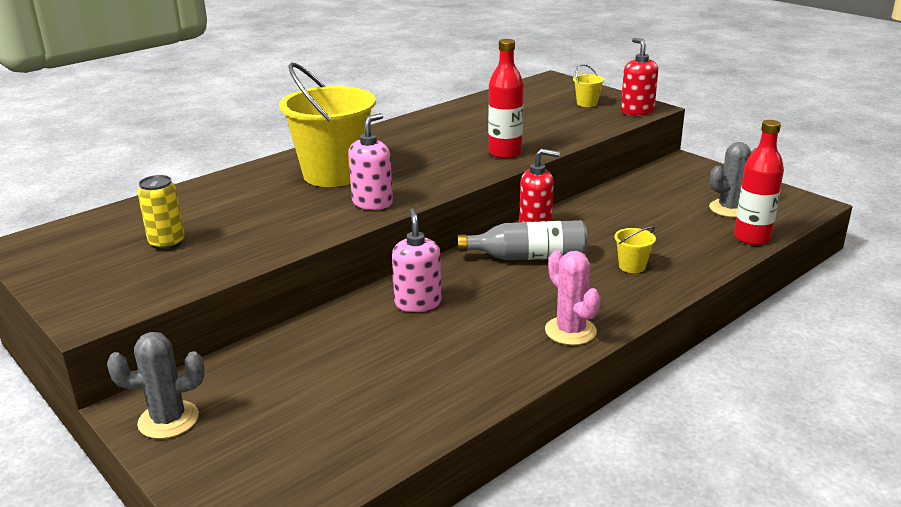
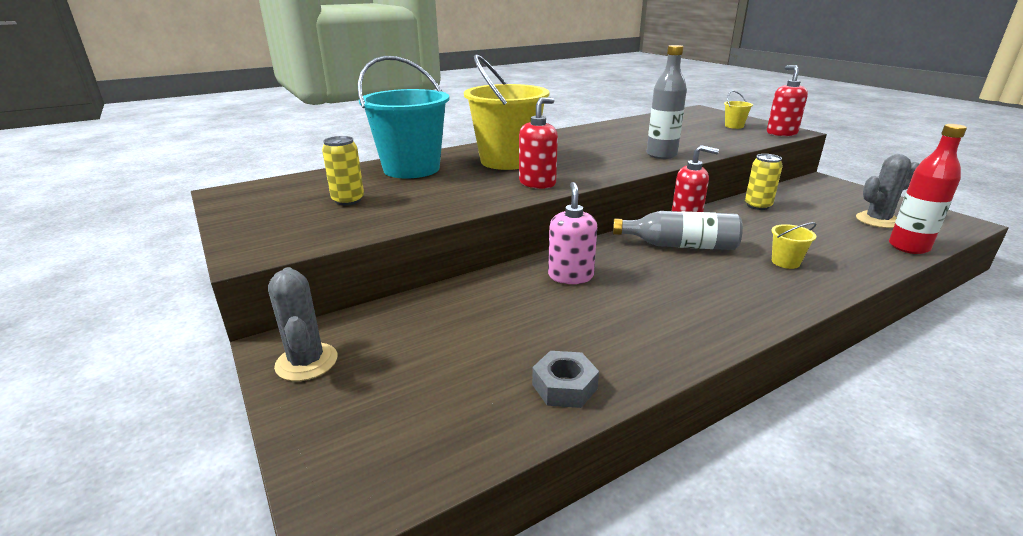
camera: 10 degrees right, 0 degrees up
(168, 420) = (306, 362): grey cactus -> grey cactus turned 75 degrees clockwise
(225, 194) = (411, 169): none -> turquoise bucket
(372, 203) = (537, 183): pink soap dispenser -> red soap dispenser
(422, 412) = (564, 386): none -> grey nut
(505, 153) = (661, 155): red bottle -> grey bottle
(570, 331) = (726, 318): pink cactus -> none
(612, 200) = (758, 206): none -> yellow can

